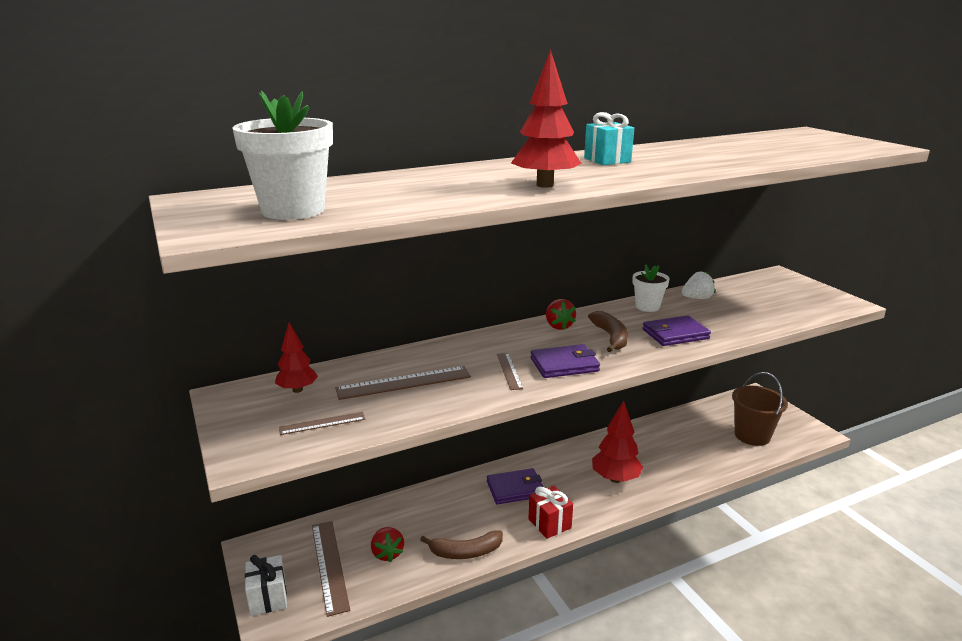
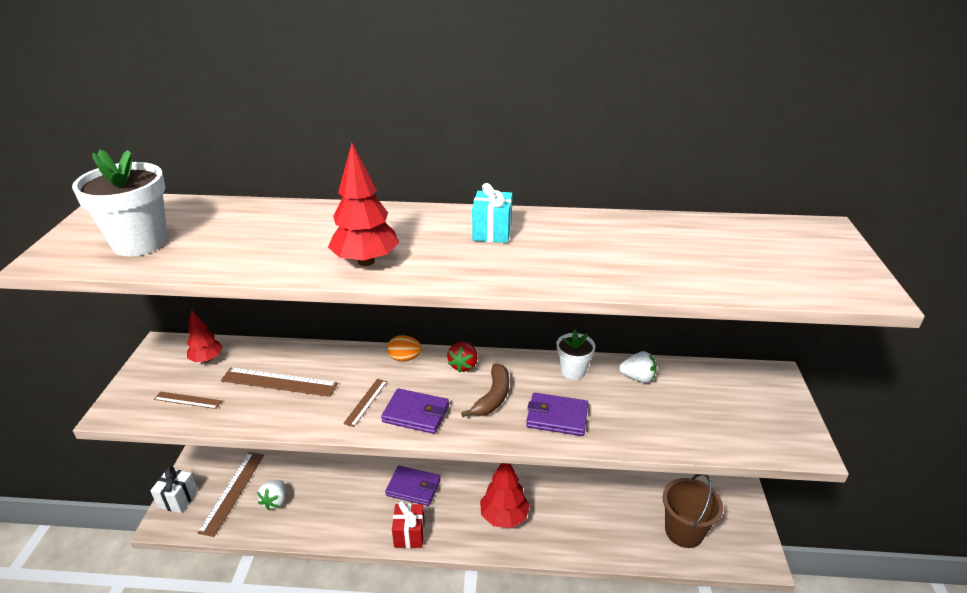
camera: 30 degrees right, 10 degrees up
(387, 553) = (275, 501): red strawberry -> white strawberry
(465, 552) = (326, 528): brown banana -> none
(501, 335) = (404, 358): none -> orange egg

